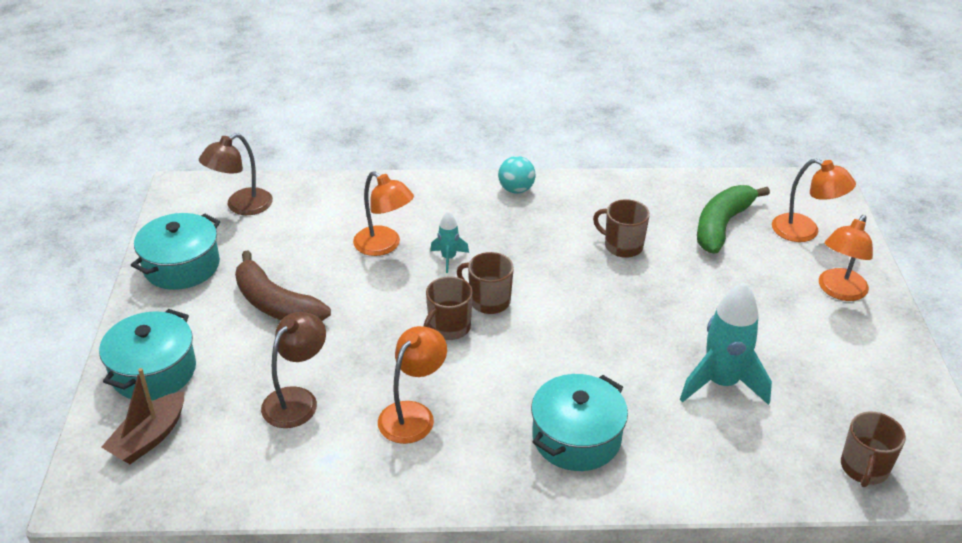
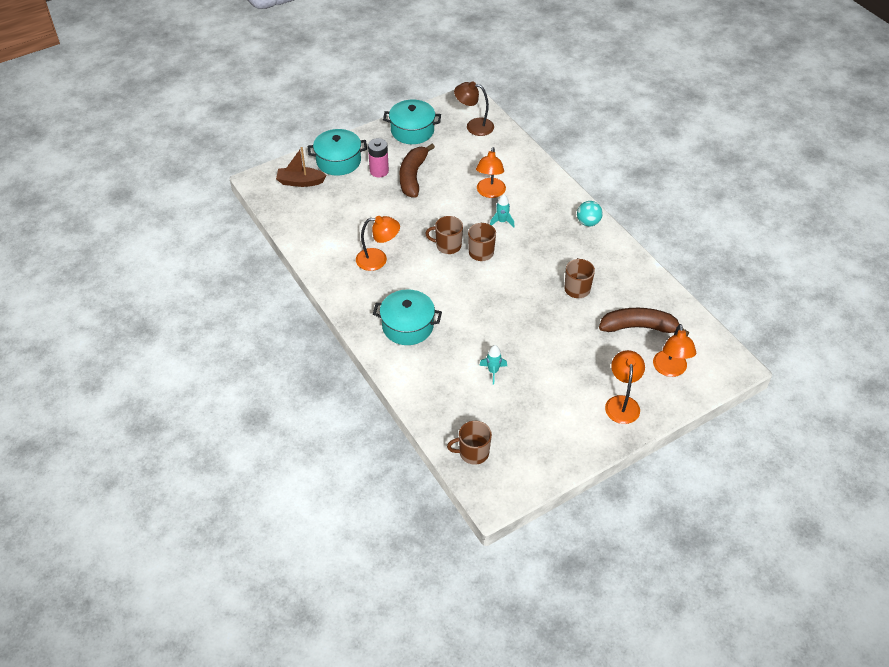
camera: 60 degrees right, 10 degrees up
(226, 335) = (379, 171): none -> pink battery
(297, 399) = (357, 216): brown lamp -> none
(721, 383) = (493, 371): turquoise rocket -> turquoise rocket, size x0.50
(722, 226) = (639, 327): green banana -> brown banana
(839, 291) = (622, 403): orange lamp -> orange lamp turned 90 degrees clockwise

